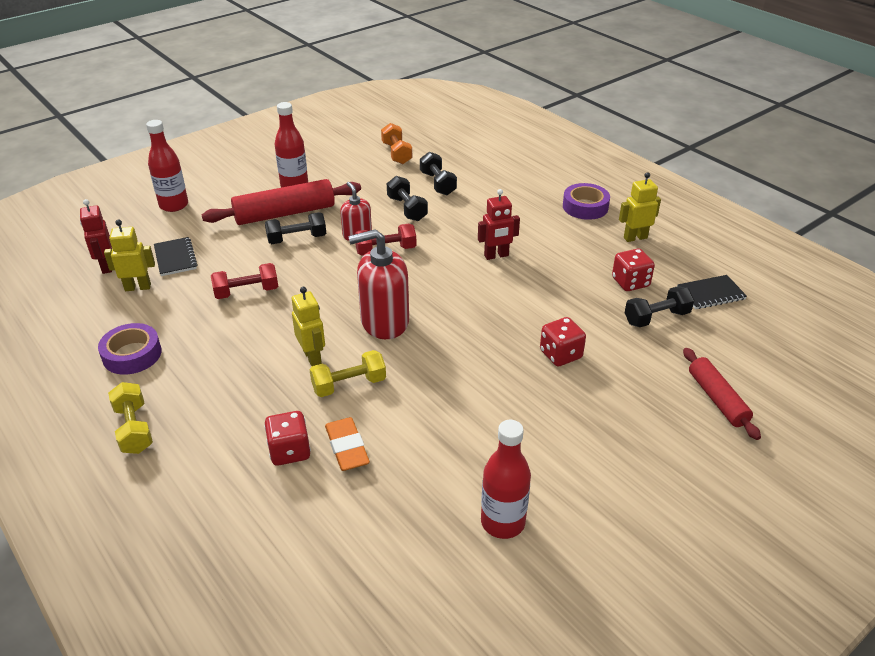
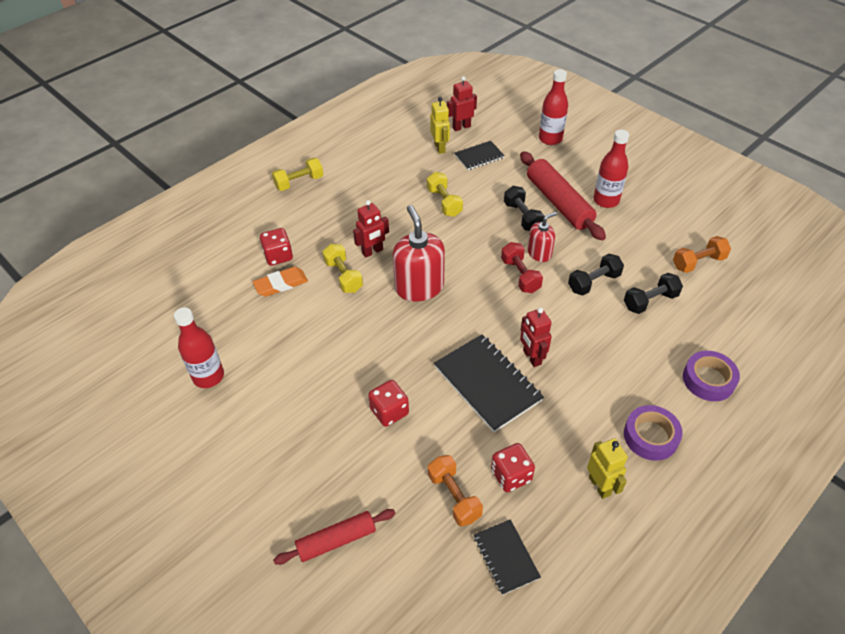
camera: 85 degrees right, 10 degrees up
(132, 354) = (367, 164): purple tape -> purple tape (708, 380)
(246, 292) = (444, 202): red dumbbell -> yellow dumbbell
(312, 357) = (372, 251): yellow robot -> red robot
(527, 285) = (487, 383): none -> black notebook
(656, 318) = (454, 496): black dumbbell -> orange dumbbell

